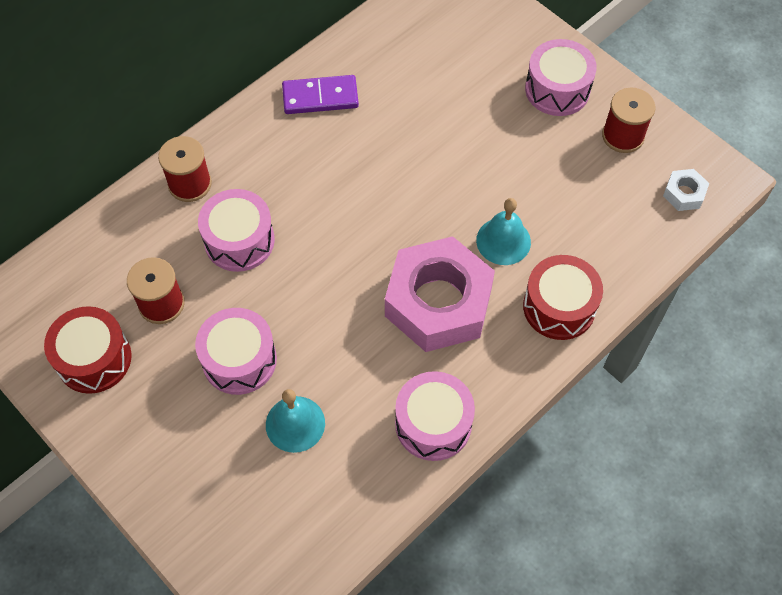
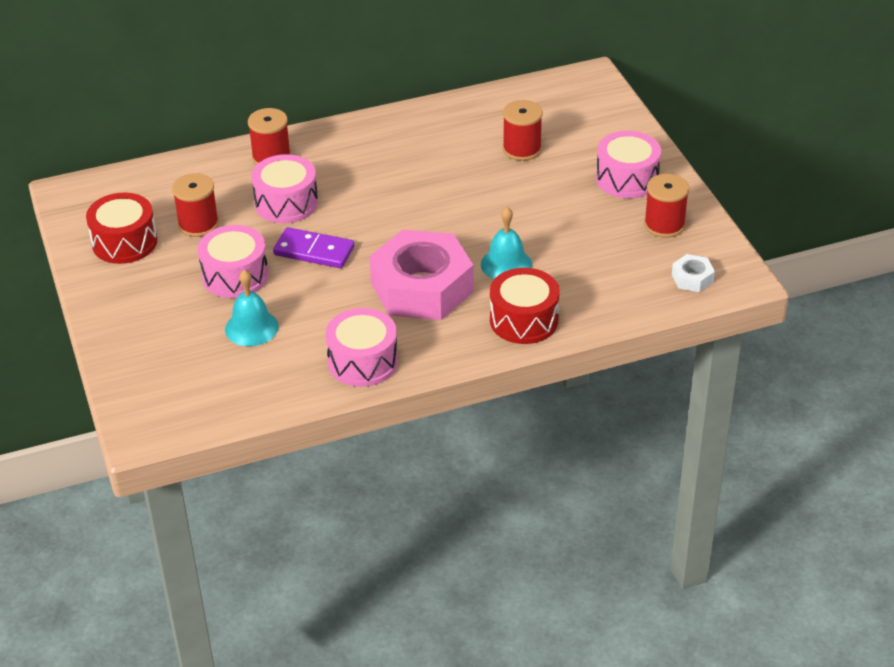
camera: 25 degrees right, 20 degrees down
(320, 97) = (416, 131): purple domino -> purple domino (314, 251)
(438, 86) = (522, 149): none -> red spool

